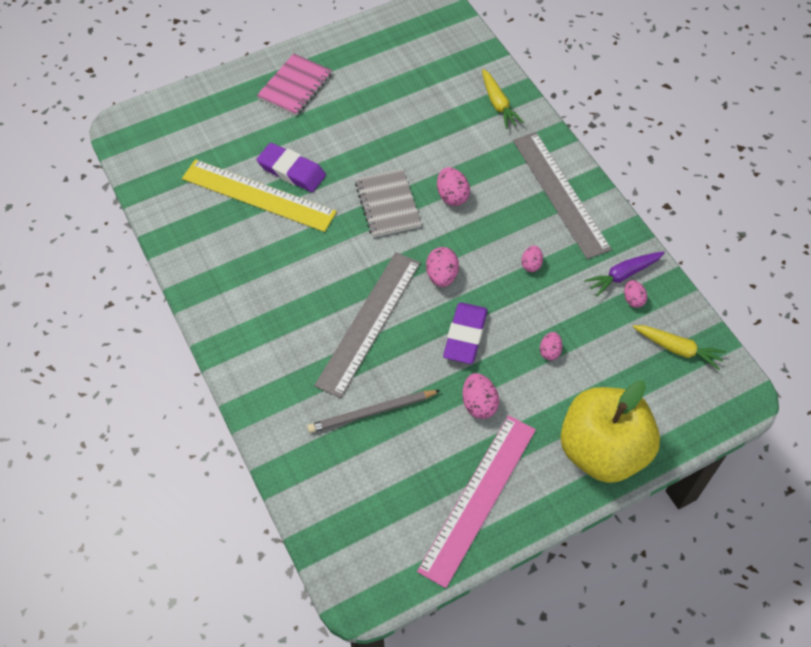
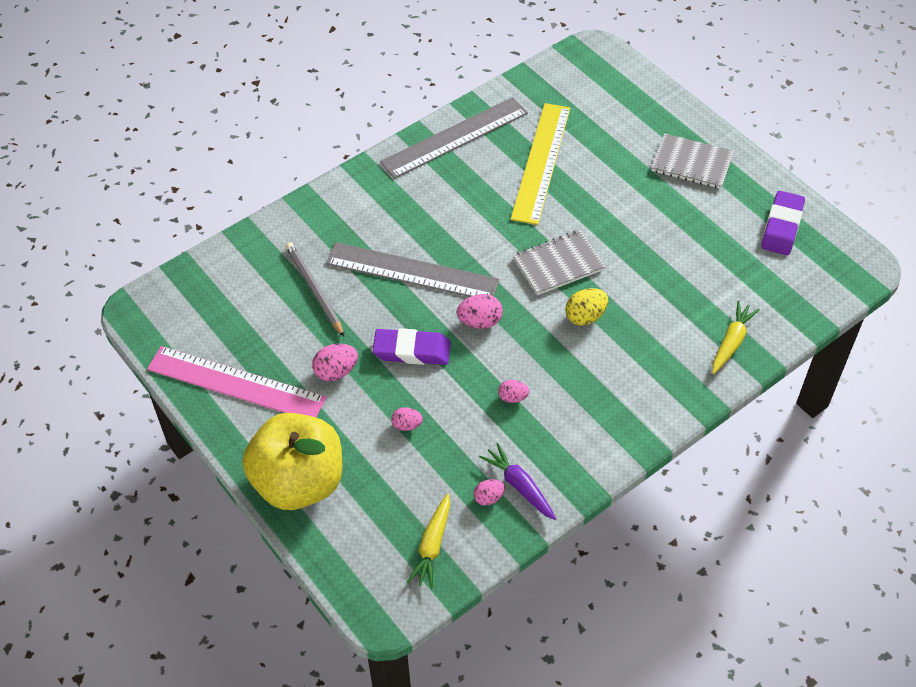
camera: 80 degrees right, 5 degrees down
(291, 171) = (578, 181): purple eraser -> purple eraser (781, 226)
(295, 86) = (692, 163): pink notebook -> grey notebook
(452, 196) = (585, 316): pink egg -> yellow egg
(498, 104) = (731, 342): yellow carrot -> yellow carrot turned 150 degrees clockwise
(560, 193) = (618, 415): grey ruler -> grey ruler (455, 137)

